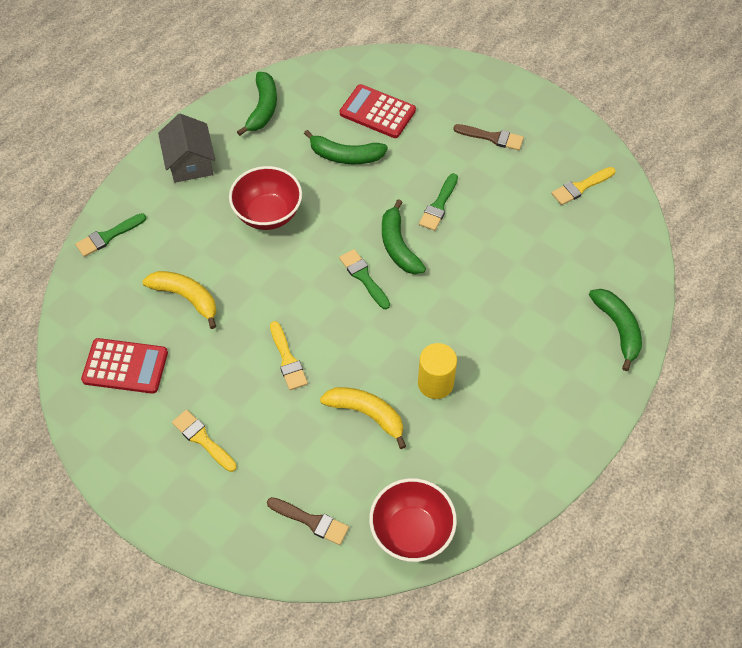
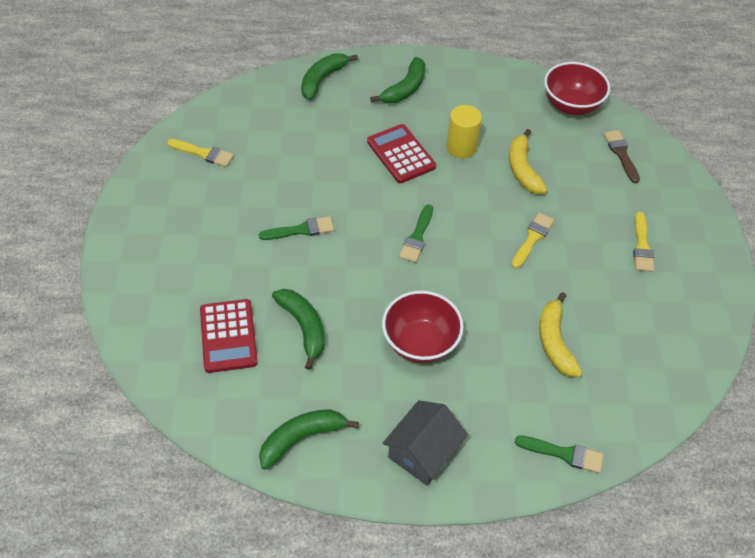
camera: 130 degrees left, 5 degrees down
(125, 366) = (650, 337): red calculator -> red calculator (401, 154)
(398, 246) = (366, 232): green banana -> green banana (405, 89)
(492, 137) = (192, 234): brown brush -> none

